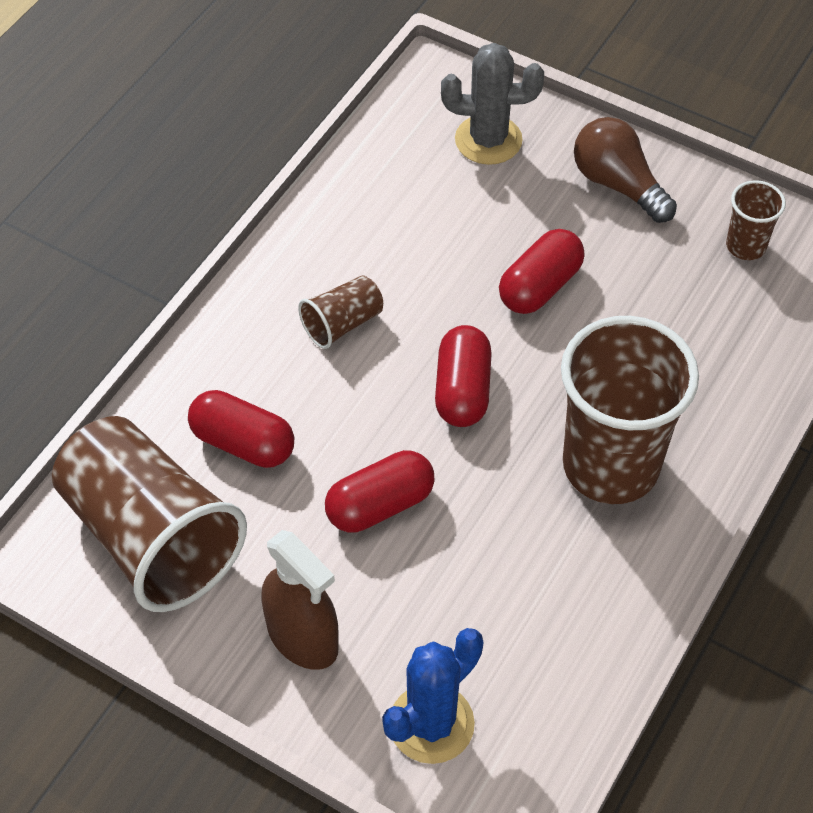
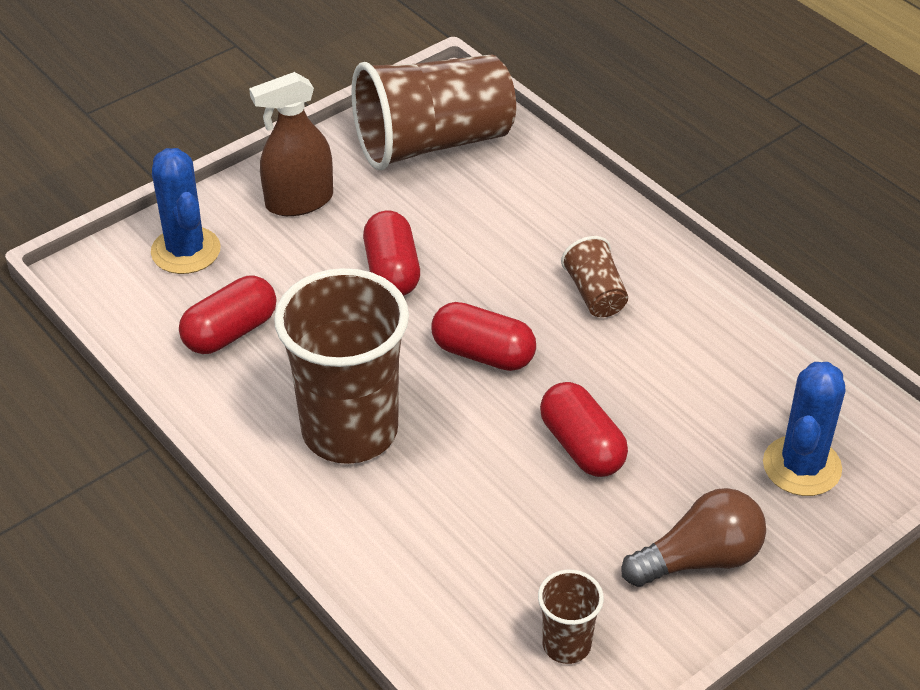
camera: 110 degrees right, 10 degrees down
(243, 443) = (495, 207): red capsule -> red capsule (230, 332)
(488, 140) = (802, 466): grey cactus -> blue cactus

